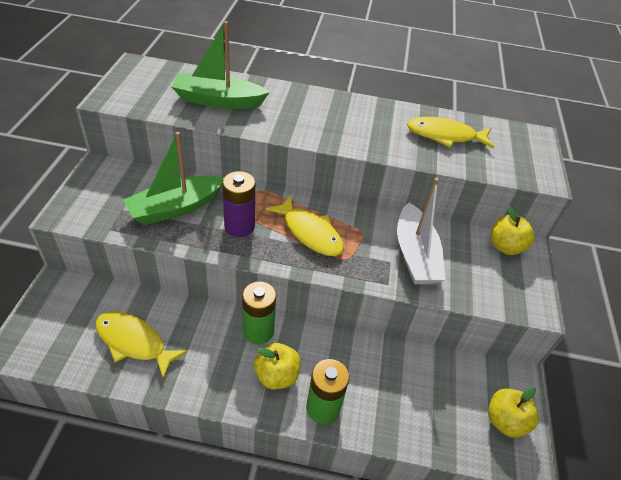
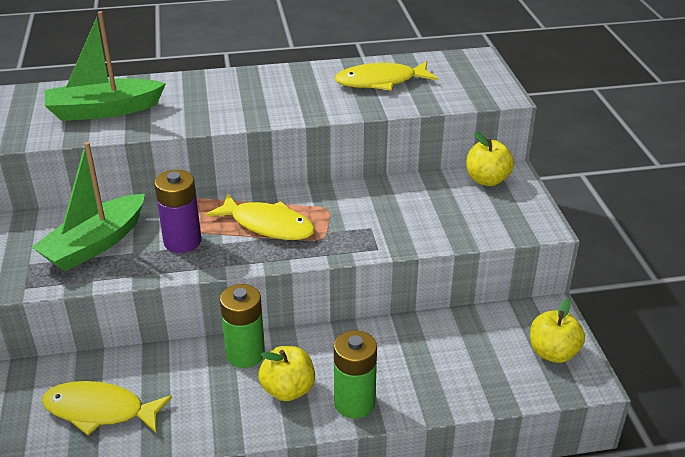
camera: 15 degrees left, 10 degrees down
(415, 255) = (395, 214): white boat -> none

